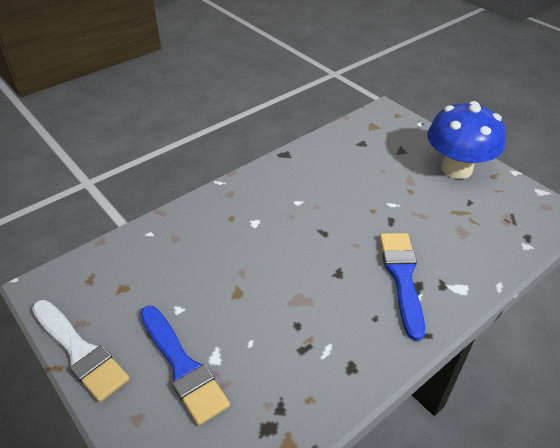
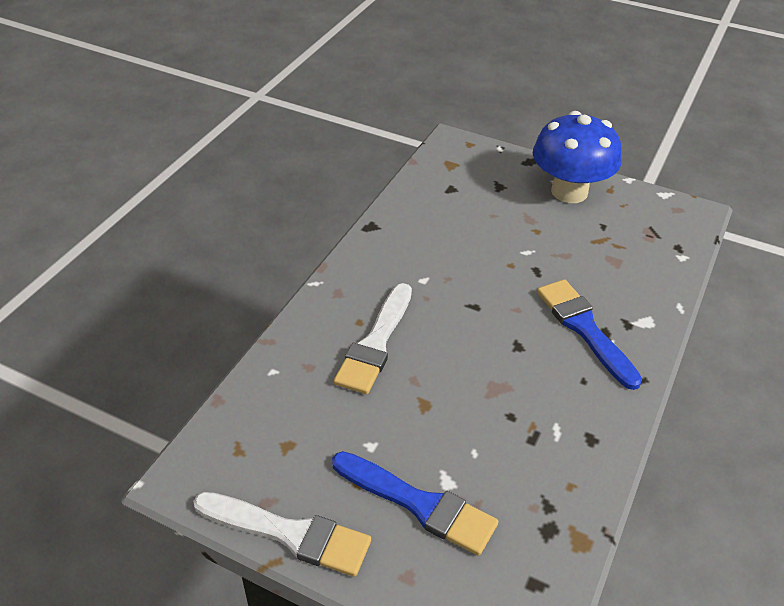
camera: 25 degrees left, 0 degrees up
(232, 237) = (376, 343): none -> white brush

